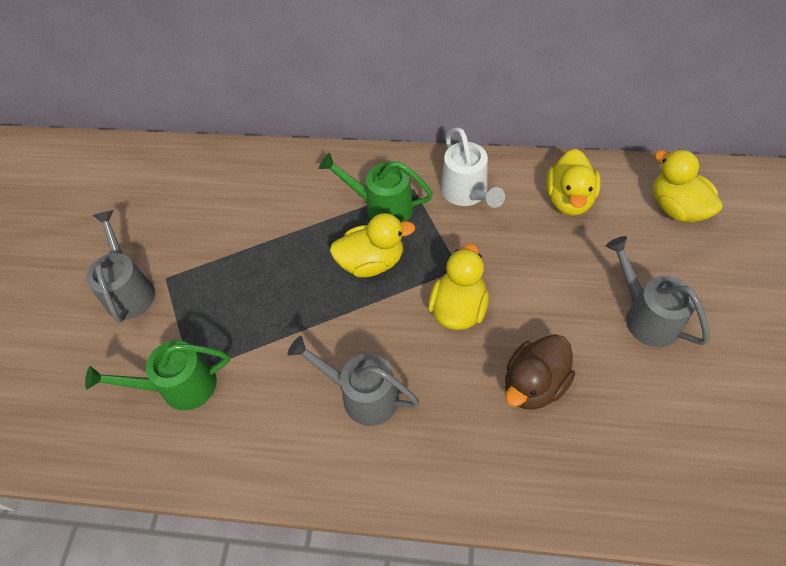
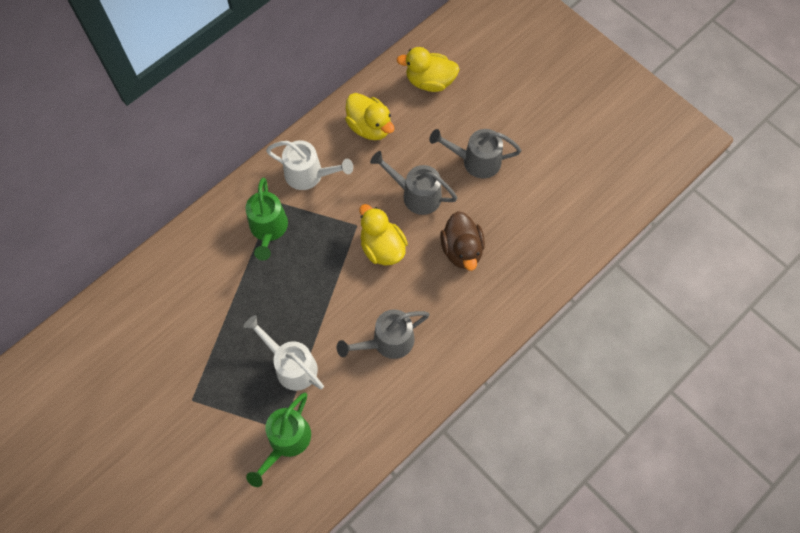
camera: 55 degrees left, 10 degrees up
(129, 290) = (178, 429): grey watering can -> grey watering can (415, 194)
(263, 328) = (291, 365): none -> white watering can
(372, 262) = (304, 268): yellow duck -> none
(381, 206) = (268, 230): green watering can -> green watering can turned 60 degrees counterclockwise

